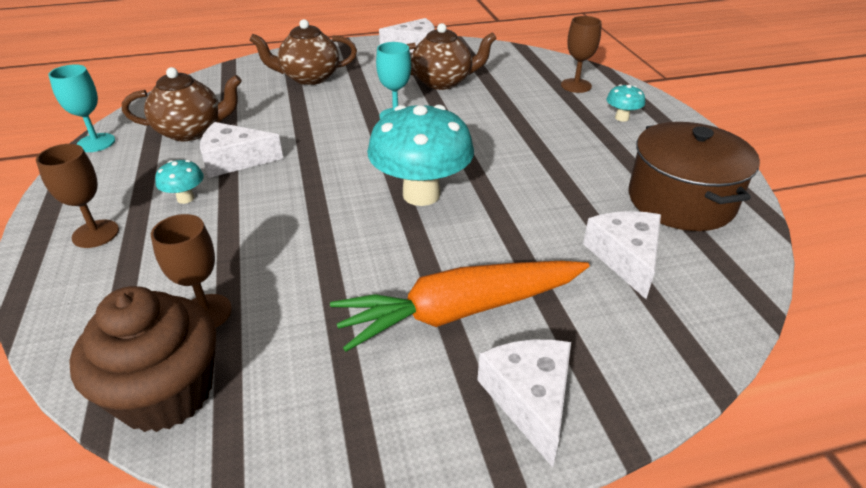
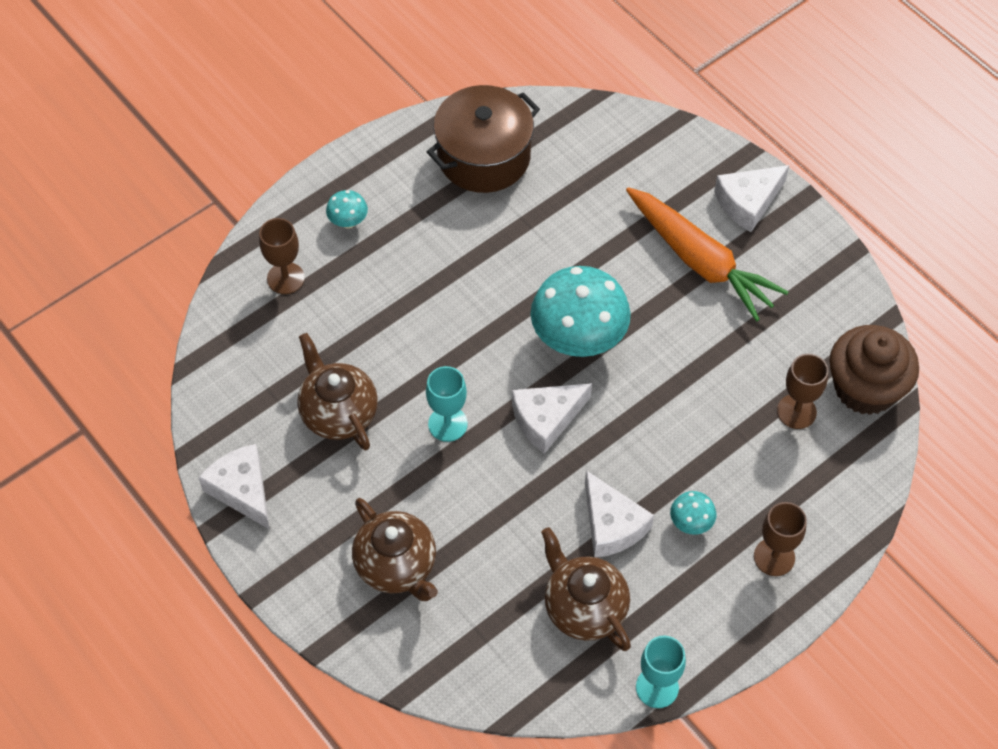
camera: 115 degrees left, 20 degrees up
(625, 257) = (583, 180): white cheese -> white cheese (546, 419)

